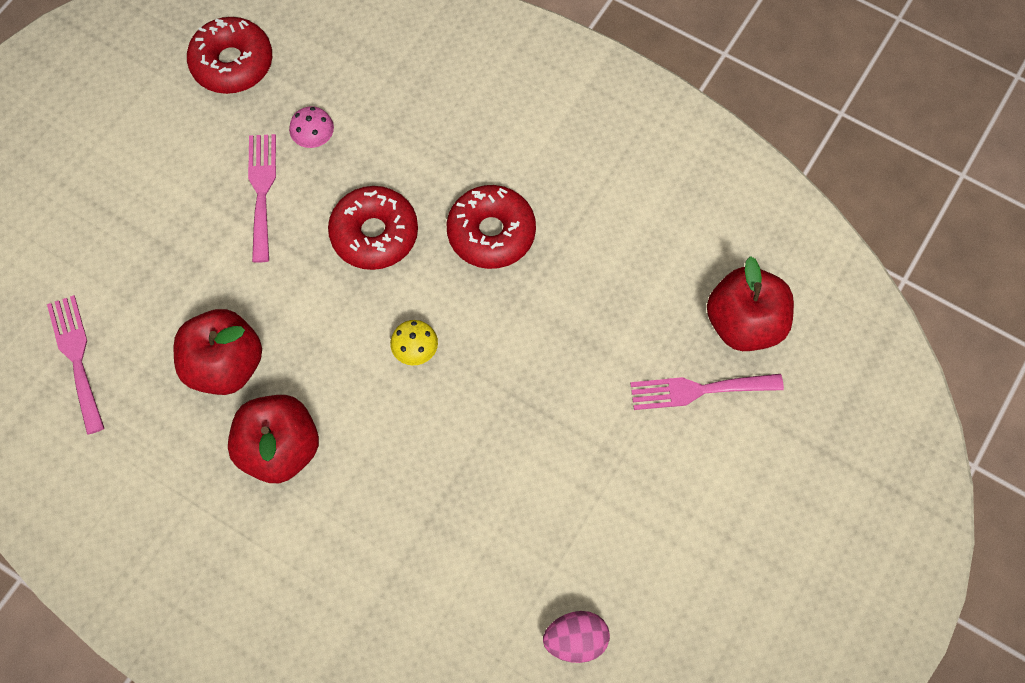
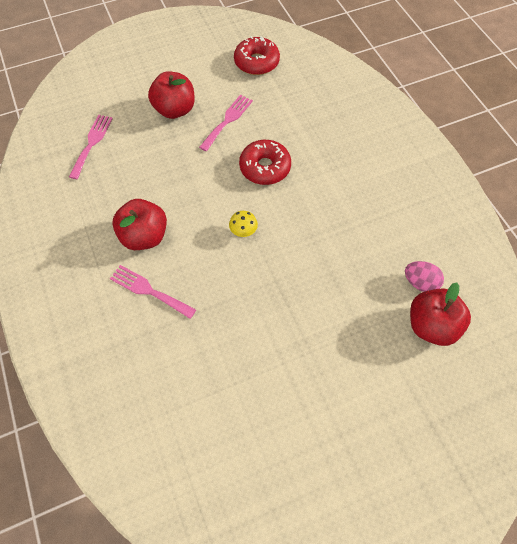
camera: 35 degrees right, 5 degrees down
(225, 365) = (151, 184): red apple -> red apple (175, 110)
(314, 139) = (269, 112): pink mushroom -> none
(491, 233) = (323, 199): red donut -> none
(575, 640) = (214, 431): pink egg -> pink egg (420, 282)
(698, 390) = (379, 343): pink fork -> pink fork (149, 291)

